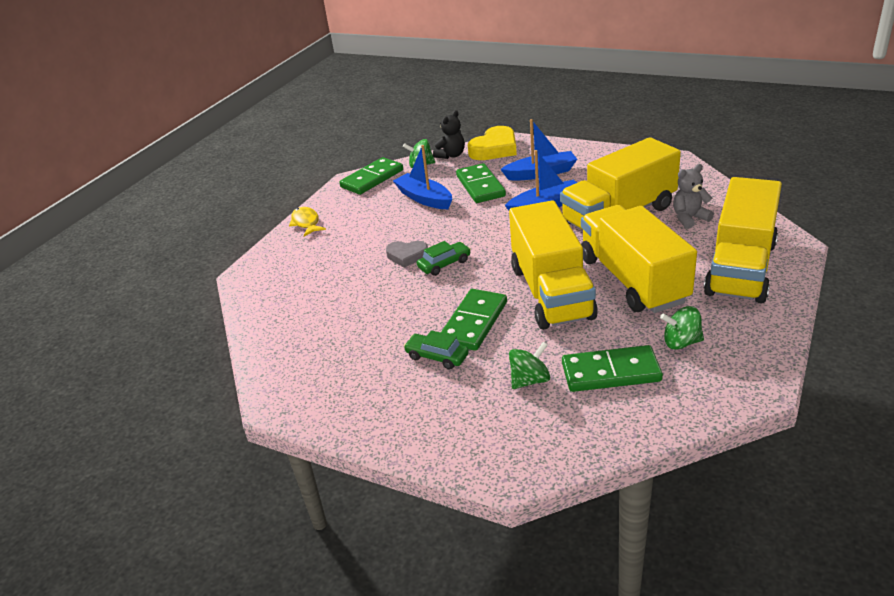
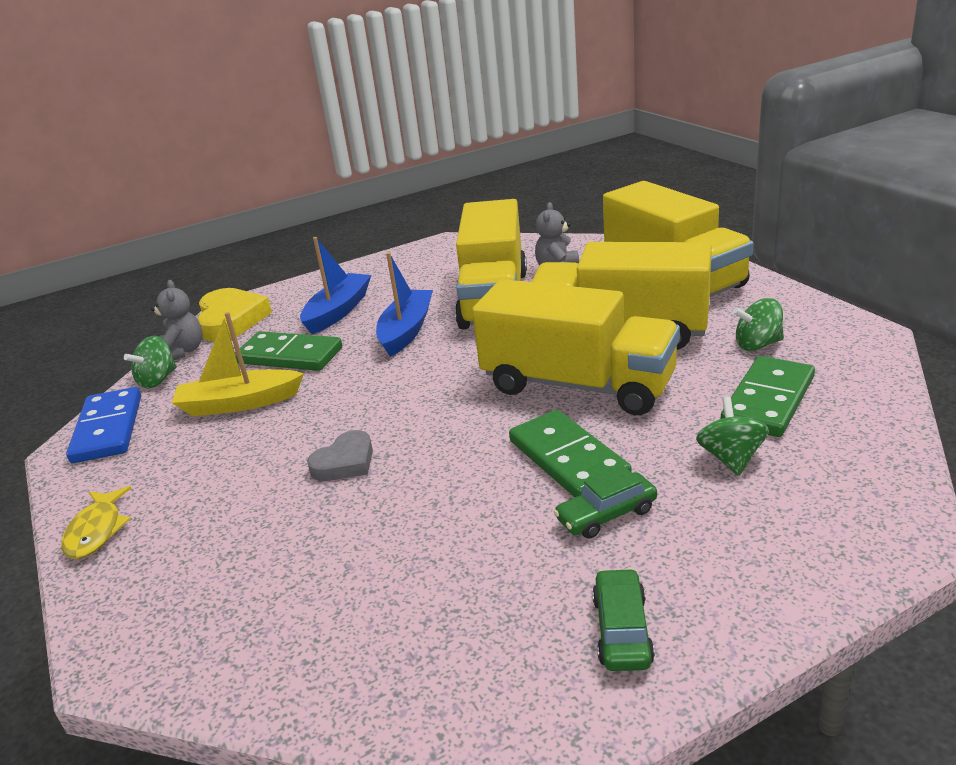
camera: 55 degrees left, 5 degrees down
(306, 223) = (96, 531): yellow fish -> yellow fish turned 105 degrees counterclockwise
(372, 179) = (108, 429): green domino -> blue domino
(424, 198) = (239, 403): blue boat -> yellow boat
(444, 264) = (411, 438): green car -> green car (622, 630)
(451, 155) = (183, 352): black teddy bear -> grey teddy bear
(681, 342) = (757, 345): green spinning top -> green spinning top turned 45 degrees clockwise

